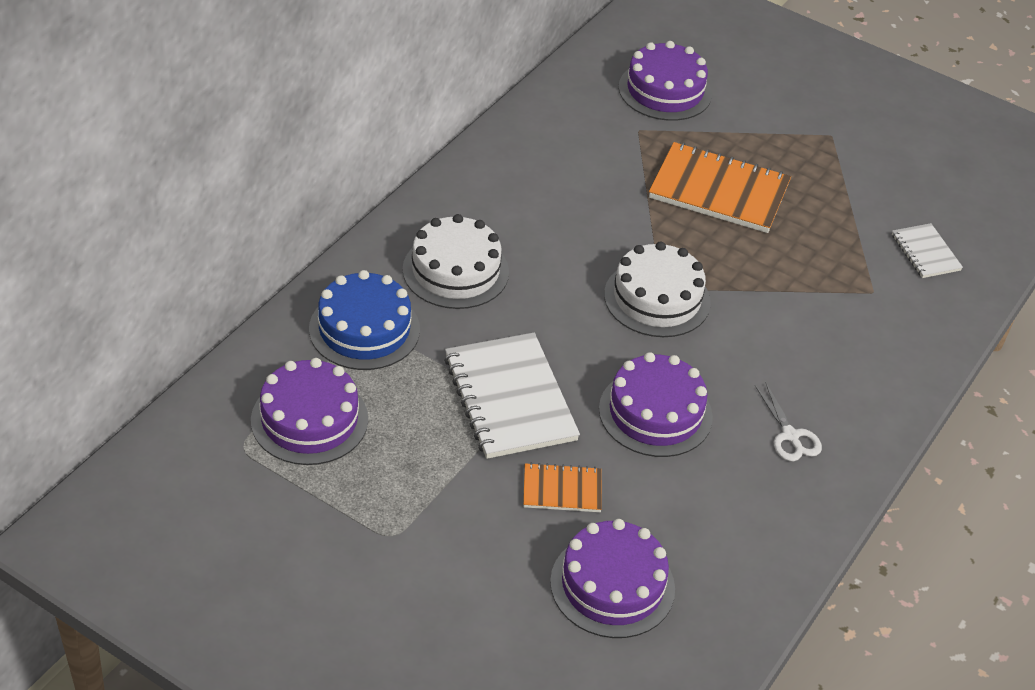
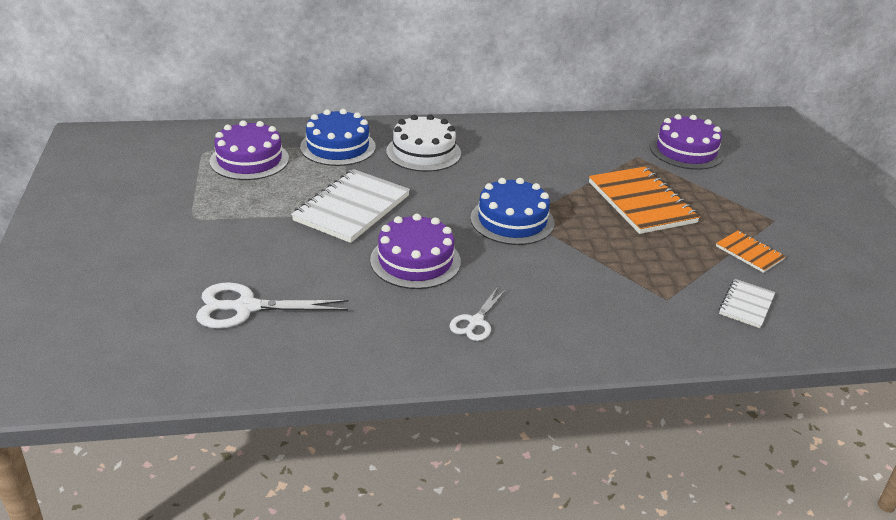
camera: 50 degrees right, 10 degrees down
(562, 490) = (303, 255): orange notebook -> orange notebook (749, 253)
(612, 585) = (246, 307): purple cake -> white scissors
(657, 298) = (512, 220): white cake -> blue cake

